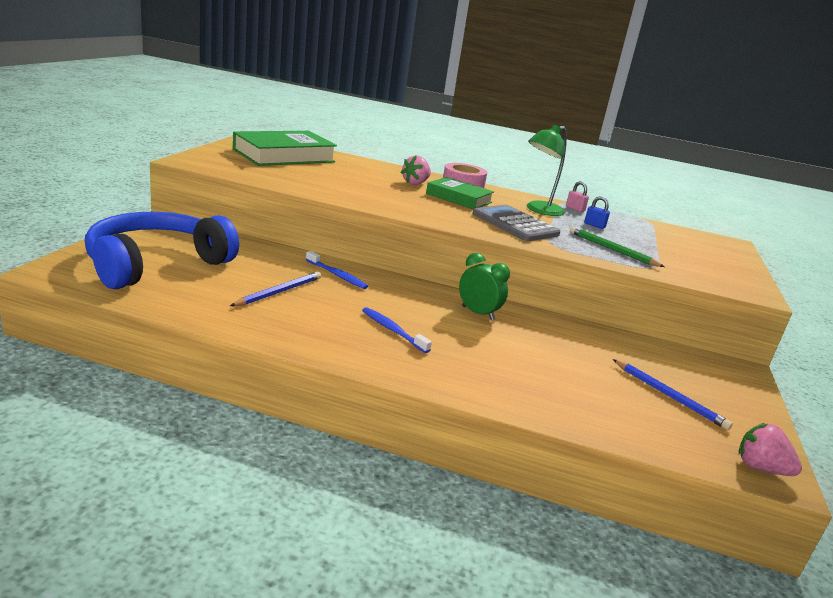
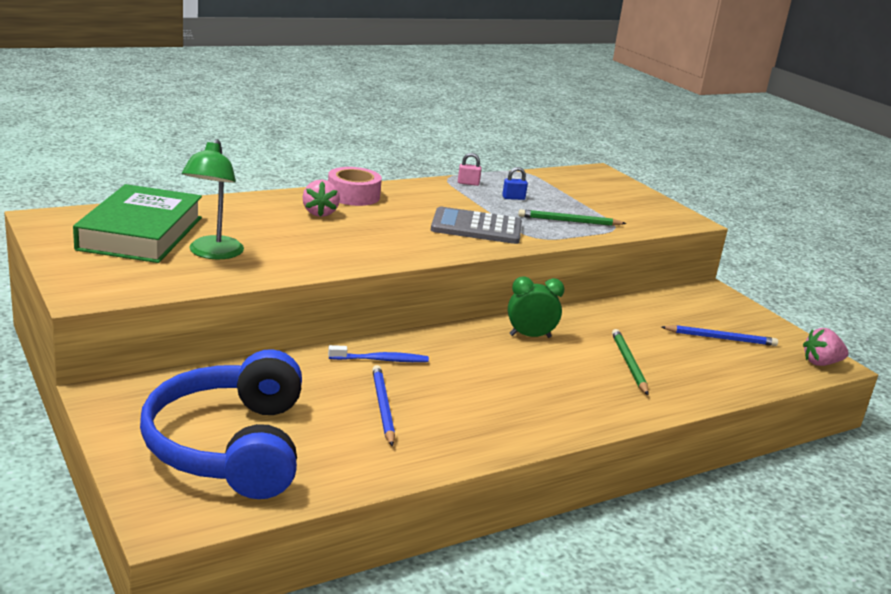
camera: 45 degrees left, 0 degrees up
(393, 330) = (519, 390): blue toothbrush -> none
(458, 198) = (385, 215): green book -> none
(526, 363) = (628, 364): none -> green pencil
(539, 210) = (455, 199): green lamp -> green lamp (213, 253)

